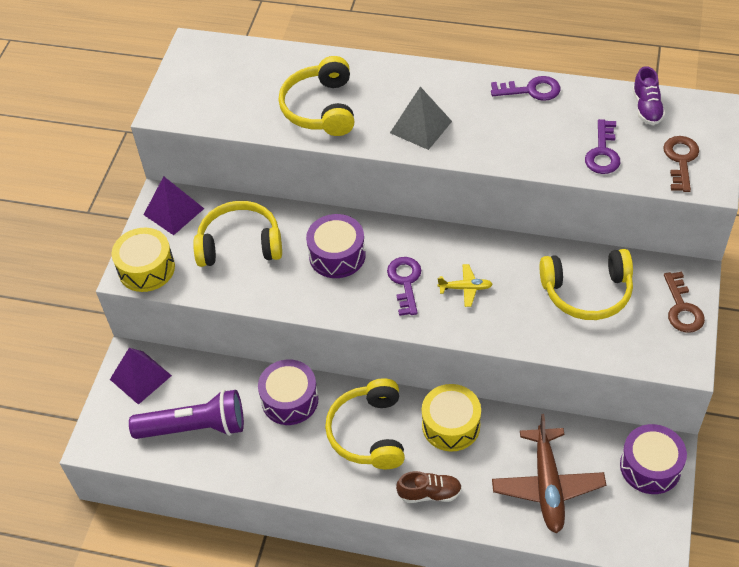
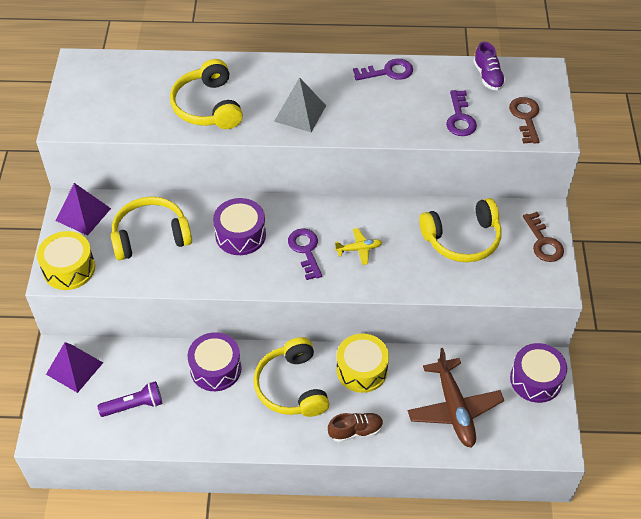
camera: 15 degrees left, 0 degrees up
(194, 427) = (134, 405): purple flashlight -> purple flashlight, size x0.62

